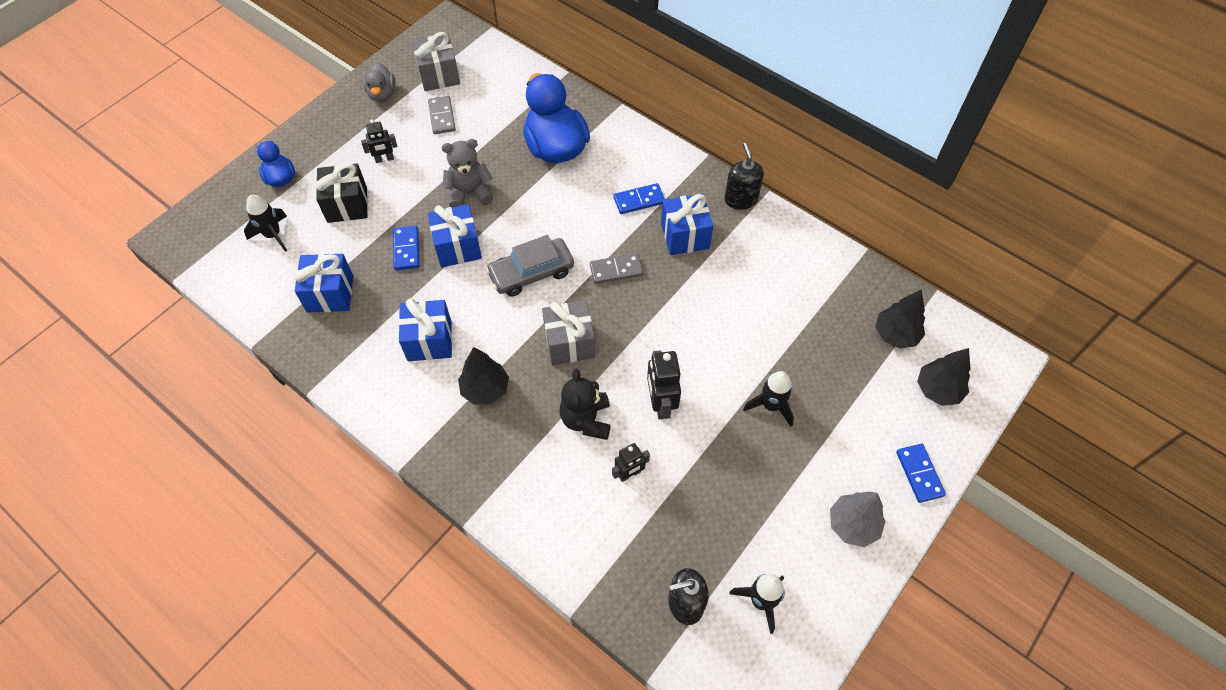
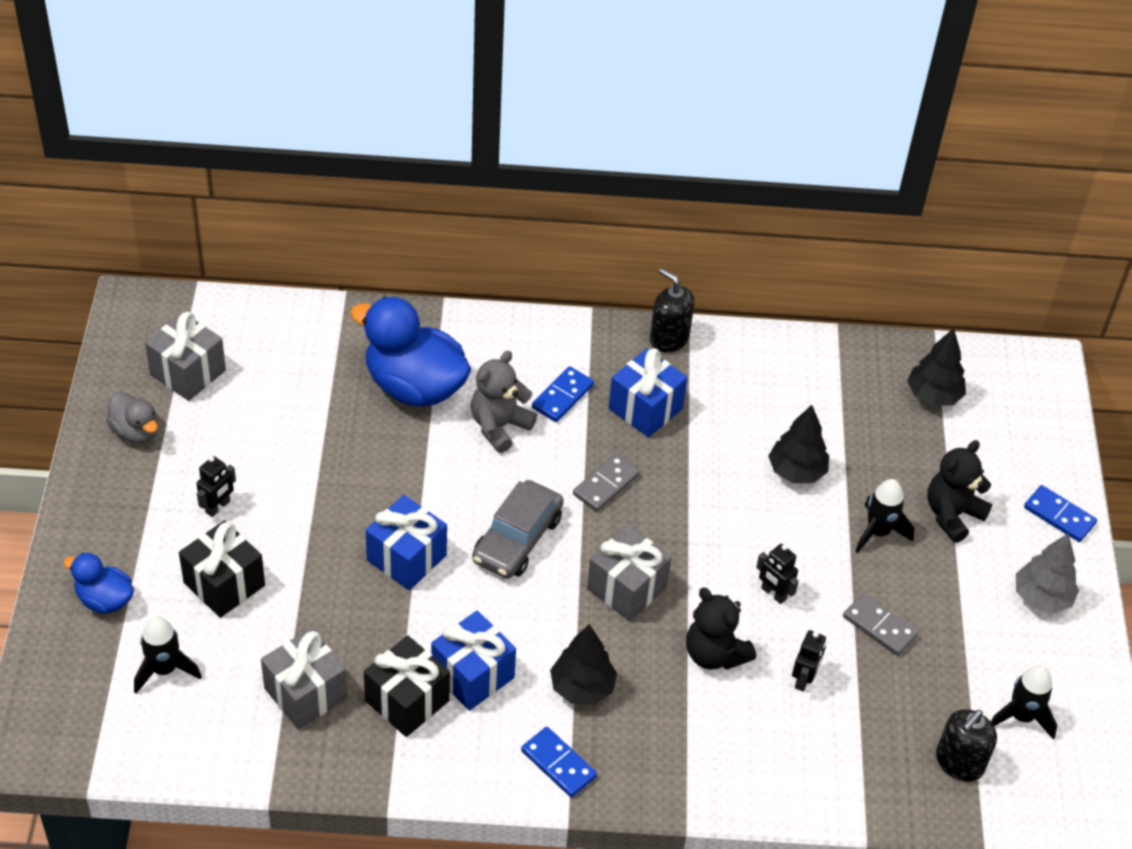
camera: 40 degrees left, 10 degrees down
(330, 294) = (305, 693): blue gift -> grey gift
(379, 333) = (407, 701): none -> black gift
(406, 249) = (348, 593): blue domino -> blue domino (558, 764)
(442, 116) = (241, 420): grey domino -> grey domino (879, 626)
(469, 193) = (362, 490): grey teddy bear -> grey teddy bear (499, 426)
(661, 404) = (773, 593): black robot -> black robot, size x0.63
(836, 425) = (952, 514): none -> black teddy bear
(938, 390) = (1012, 427): black tree -> black tree (796, 471)

